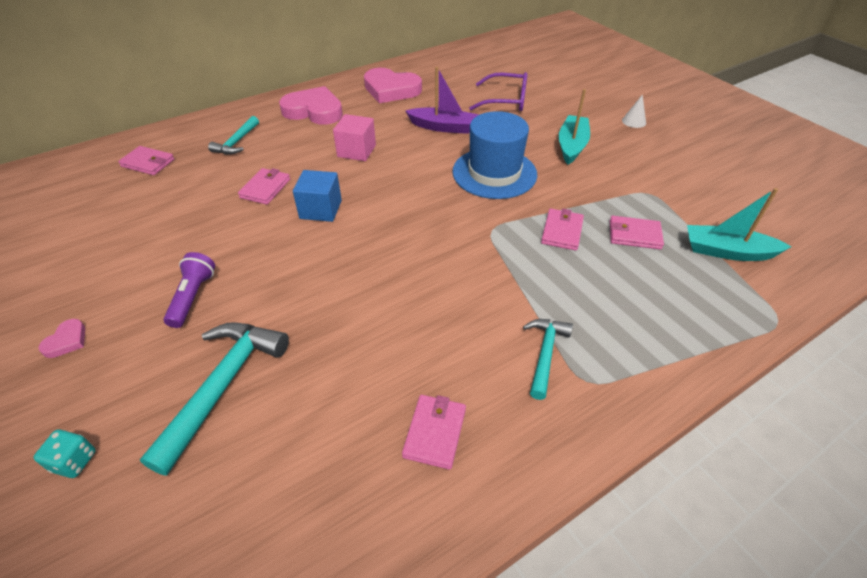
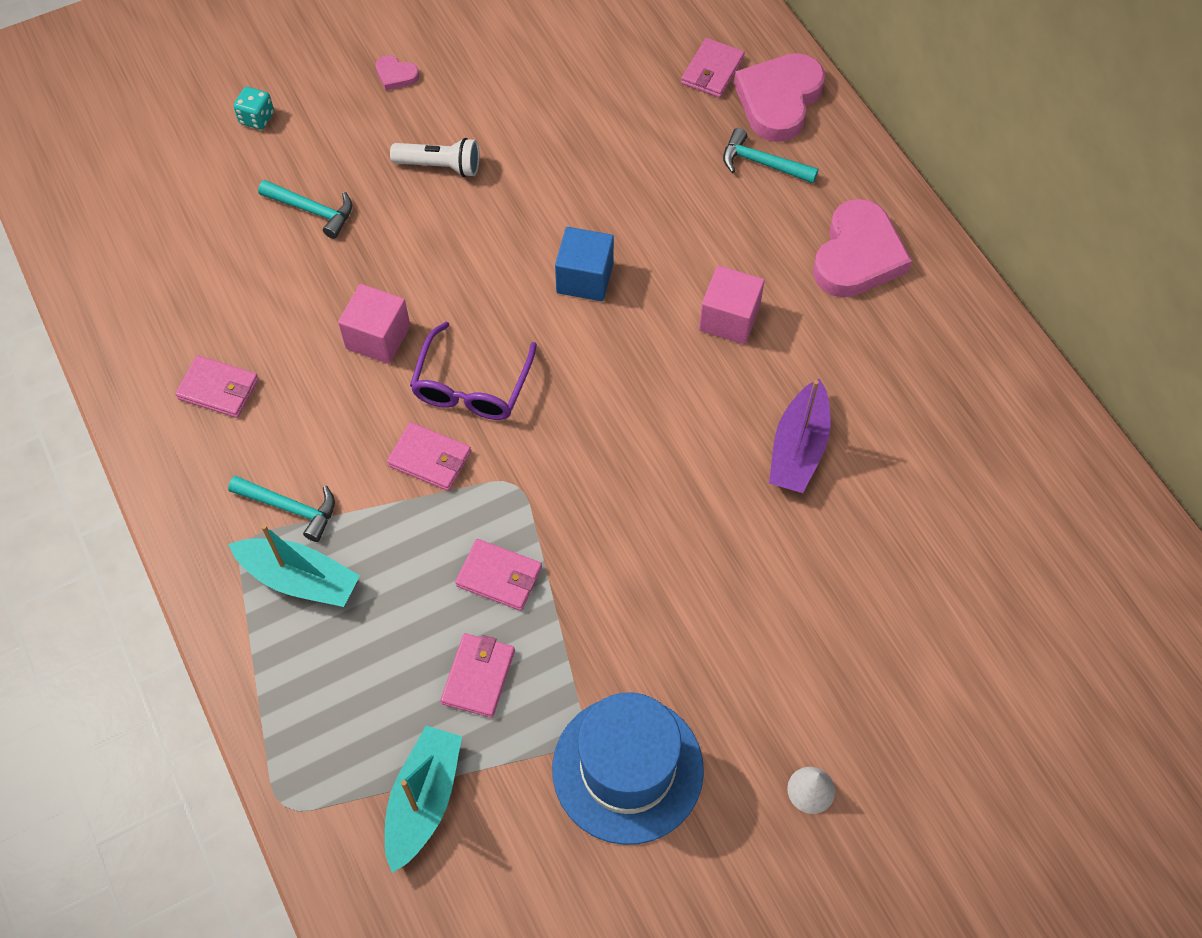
camera: 95 degrees right, 15 degrees up
(193, 297) = (440, 166): purple flashlight -> white flashlight
(222, 386) = (312, 210): turquoise hammer -> turquoise hammer, size x0.59
(265, 188) = (639, 211): pink wallet -> pink wallet (430, 459)
(372, 317) = (378, 337): none -> pink cube
(391, 90) = (936, 372): pink heart -> pink heart (779, 100)
(494, 173) = (653, 508): blue hat -> blue hat (627, 769)
(505, 100) = (896, 565): purple glasses -> purple glasses (472, 385)
(571, 146) = (728, 648): turquoise boat -> turquoise boat (300, 579)

